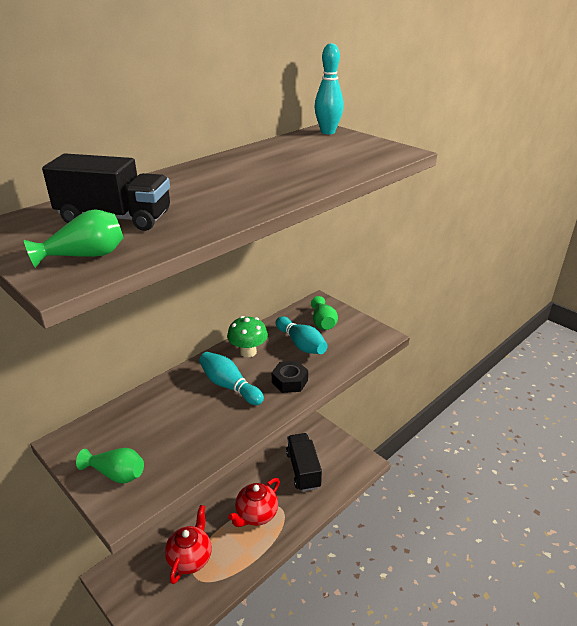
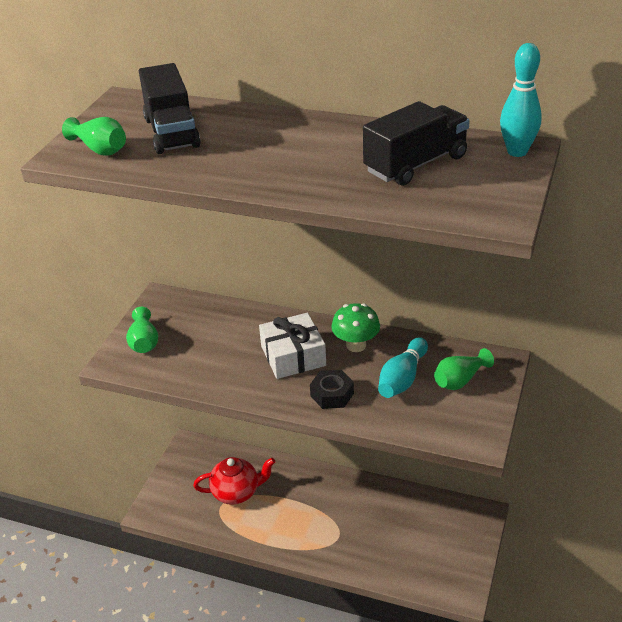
camera: 65 degrees right, 5 degrees up
(229, 386) = (293, 356): turquoise bowling pin -> white gift
(256, 515) = (316, 519): red teapot -> none
(303, 470) = (404, 533): black truck -> black truck (416, 164)

